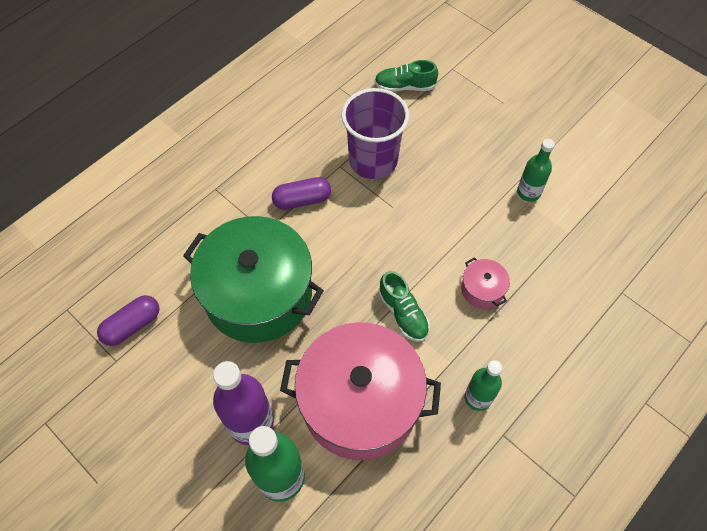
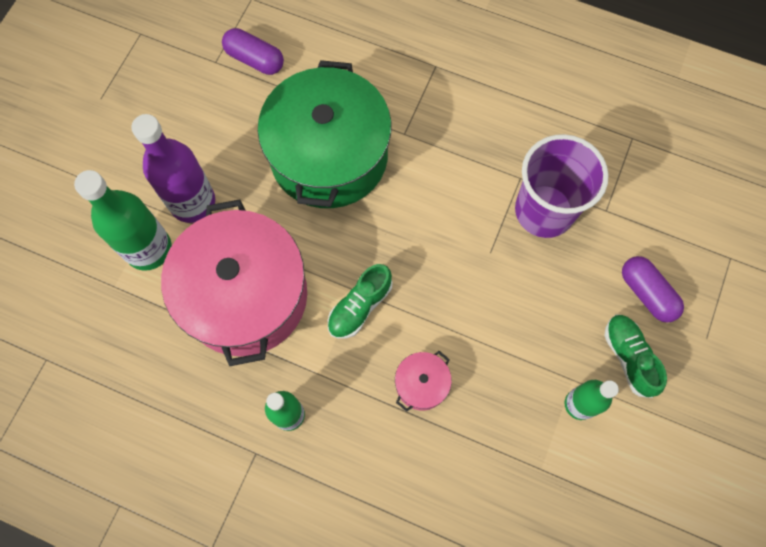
camera: 70 degrees right, 10 degrees up
(302, 200) = (458, 155): purple capsule -> purple capsule (647, 293)
(405, 86) = (671, 210): green shoe -> green shoe (629, 357)

